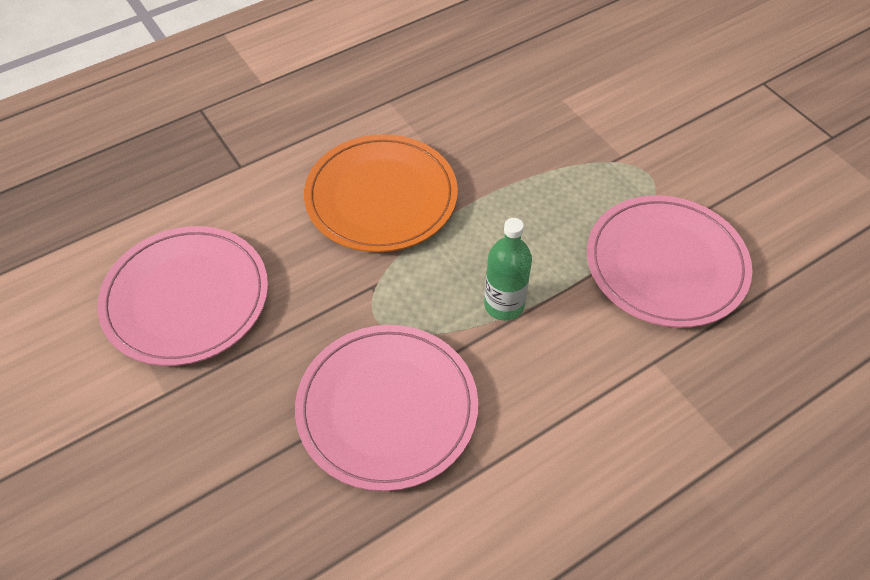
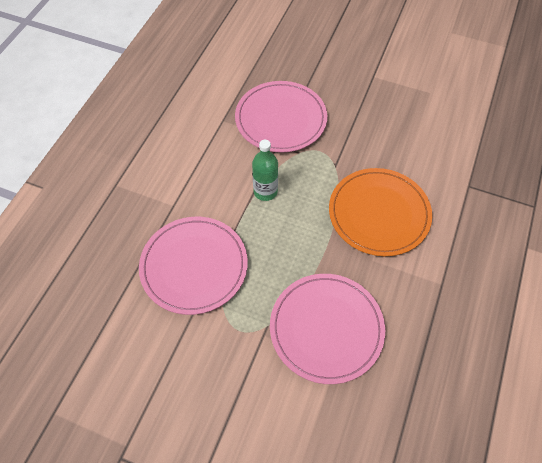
camera: 145 degrees right, 5 degrees up
(186, 298) = (411, 111): pink plate -> pink plate (326, 328)

